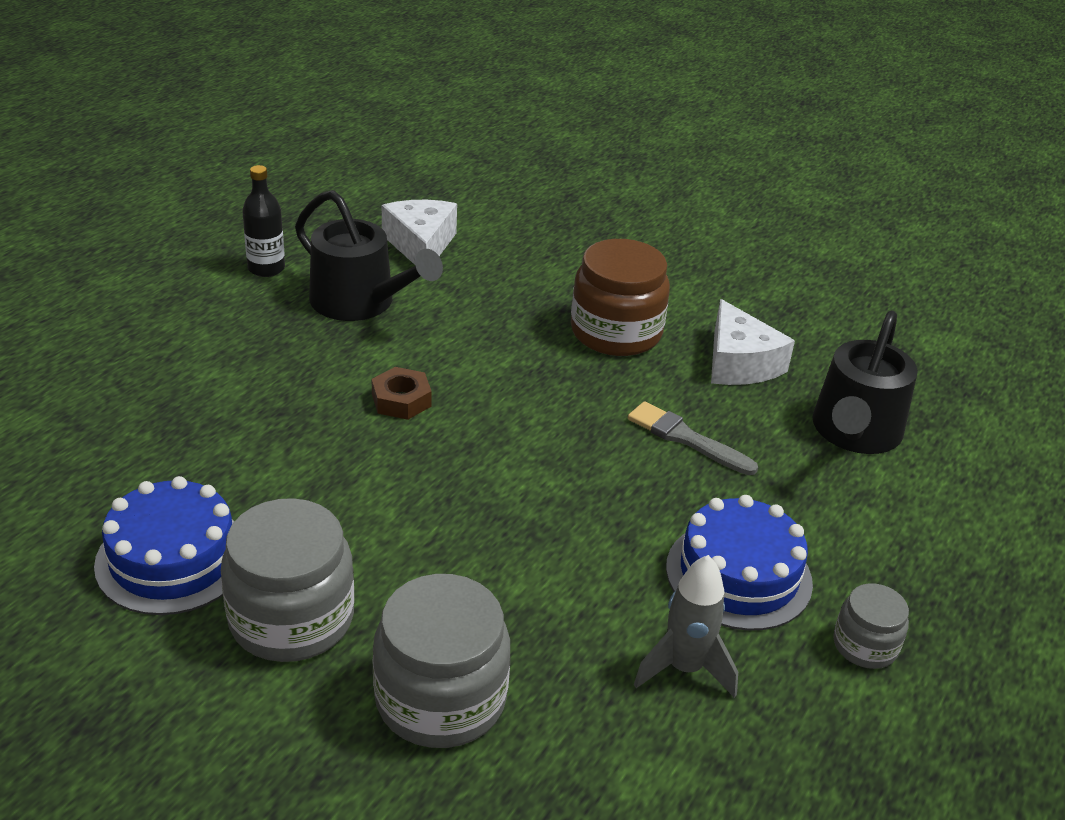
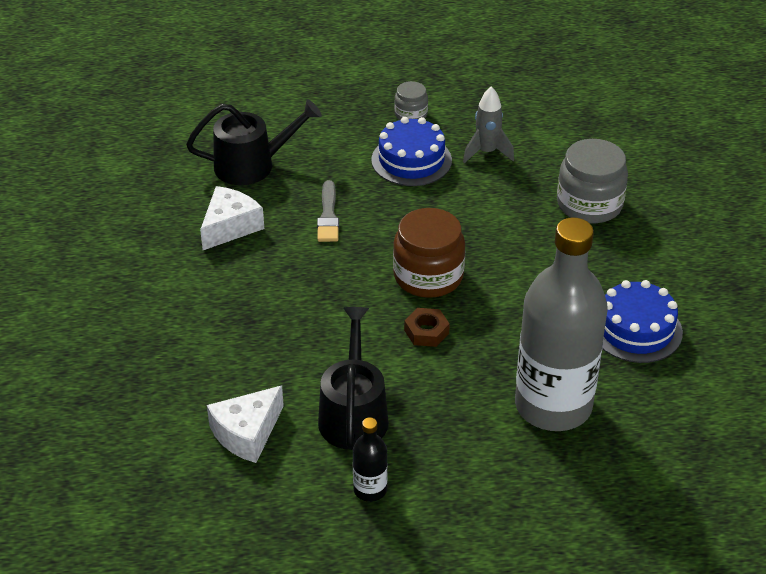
camera: 125 degrees left, 5 degrees up
(181, 418) = (553, 406): none -> grey bottle
(291, 618) = (612, 269): grey jar -> none
(616, 332) = (253, 286): brown jar -> brown jar (428, 276)

